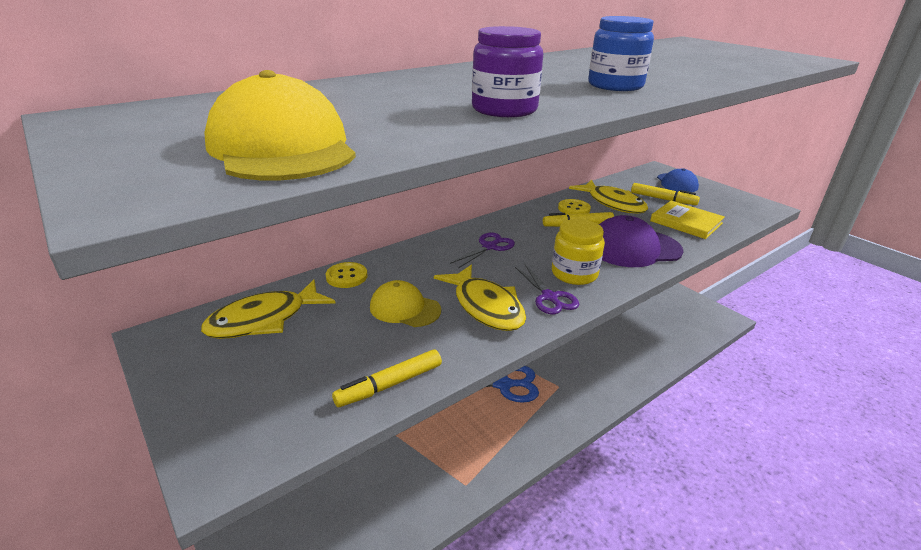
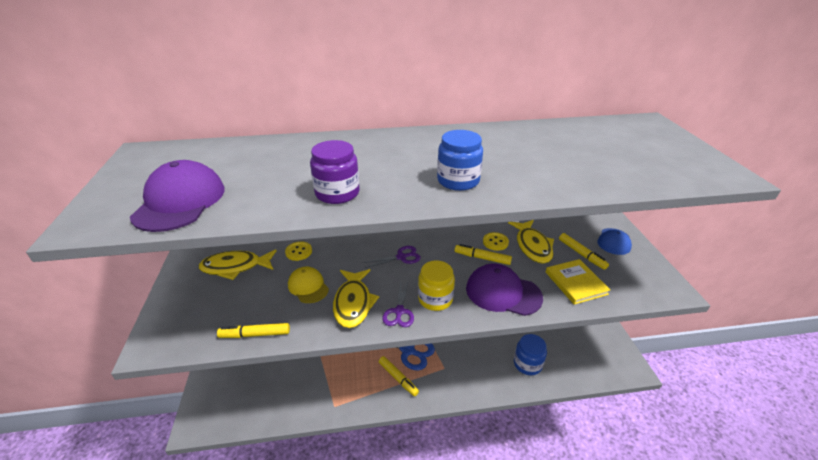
camera: 30 degrees right, 5 degrees up
(282, 148) = (180, 202): yellow cap -> purple cap
(517, 418) = (398, 378): none -> yellow marker
(636, 349) = (527, 364): none -> blue jar

